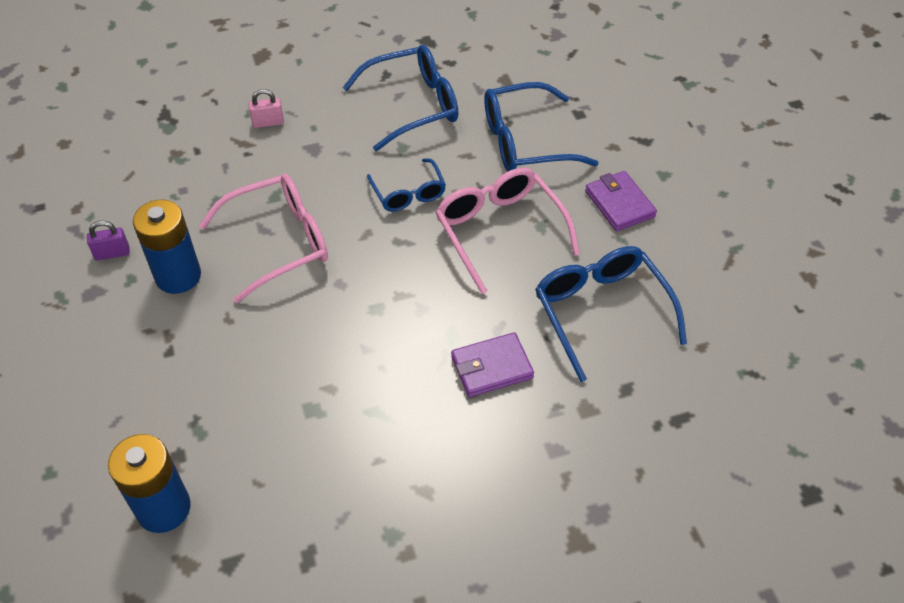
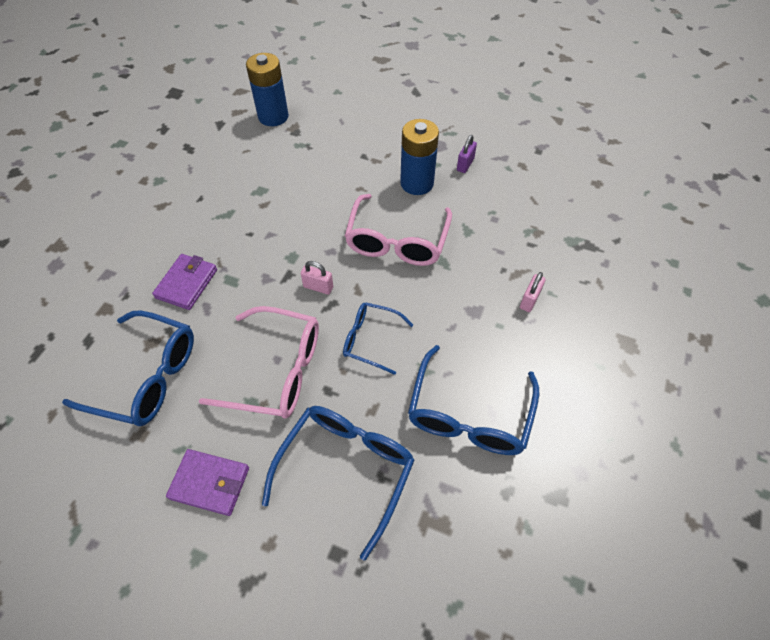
camera: 130 degrees right, 5 degrees up
(391, 263) = (318, 287): none -> pink padlock

